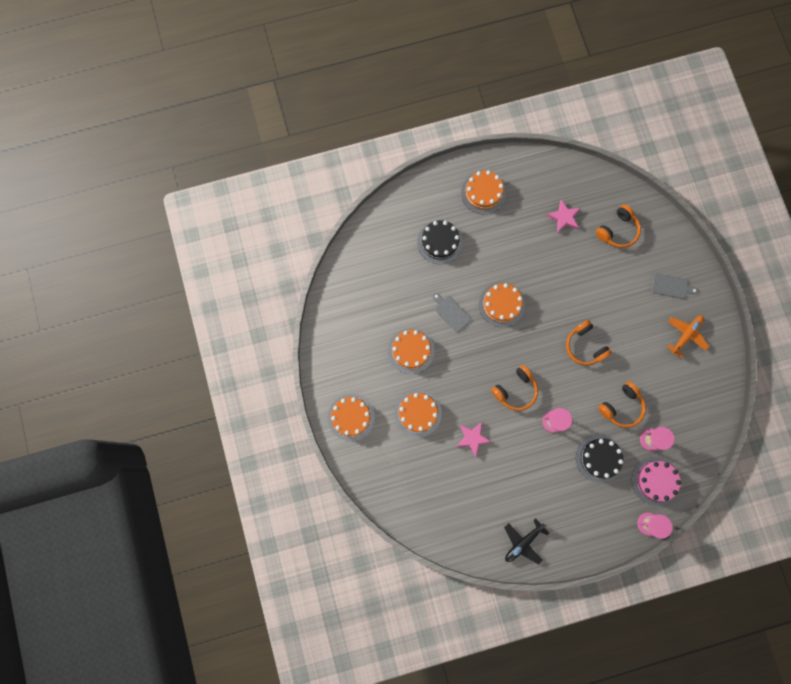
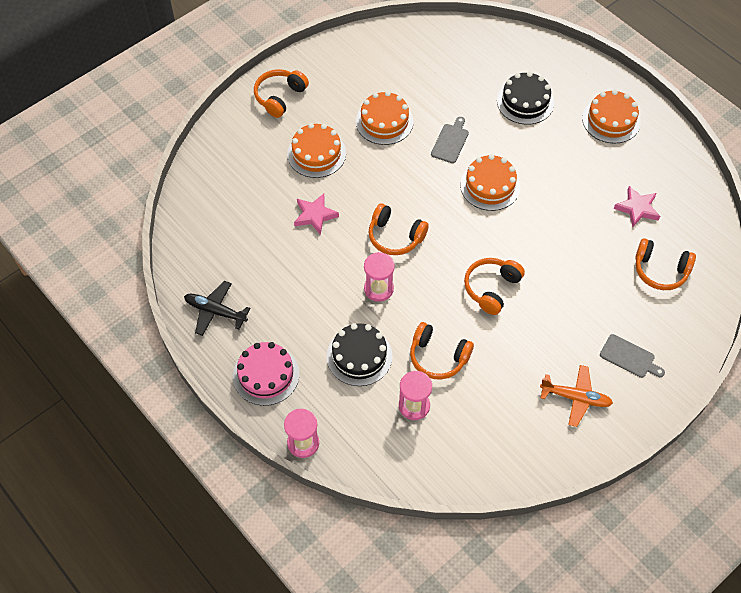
camera: 65 degrees right, 20 degrees down
(351, 417) = (280, 97): orange cake -> orange headphones
(655, 480) = (363, 431): pink cake -> pink cake (266, 375)
(671, 286) = (629, 357): grey cutting board -> grey cutting board turned 45 degrees counterclockwise

